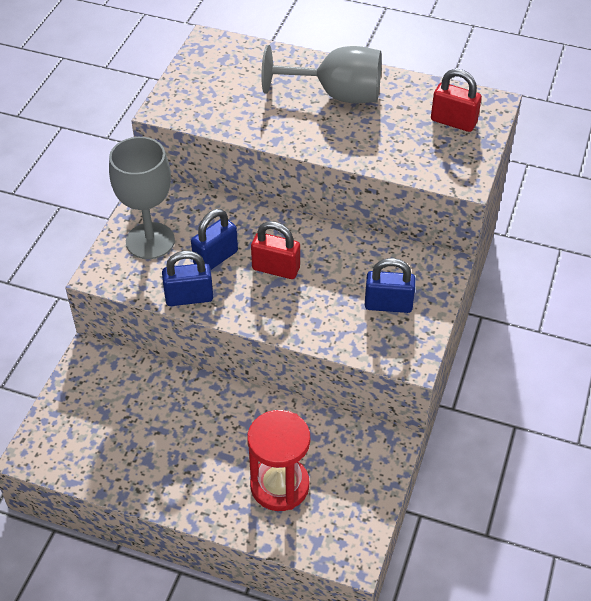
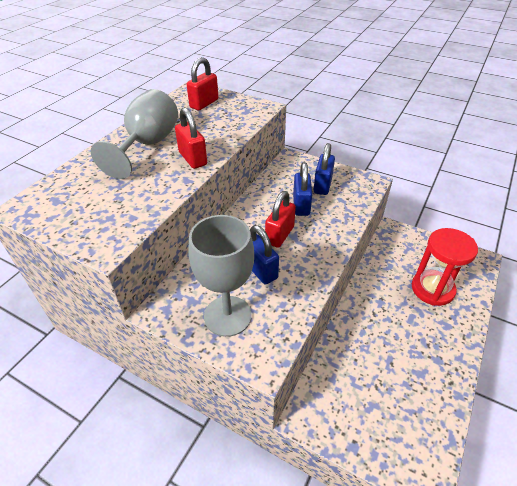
camera: 80 degrees left, 5 degrees down
(189, 297) = (303, 291): blue padlock -> blue padlock (301, 205)
(318, 136) = (193, 158): none -> red padlock

